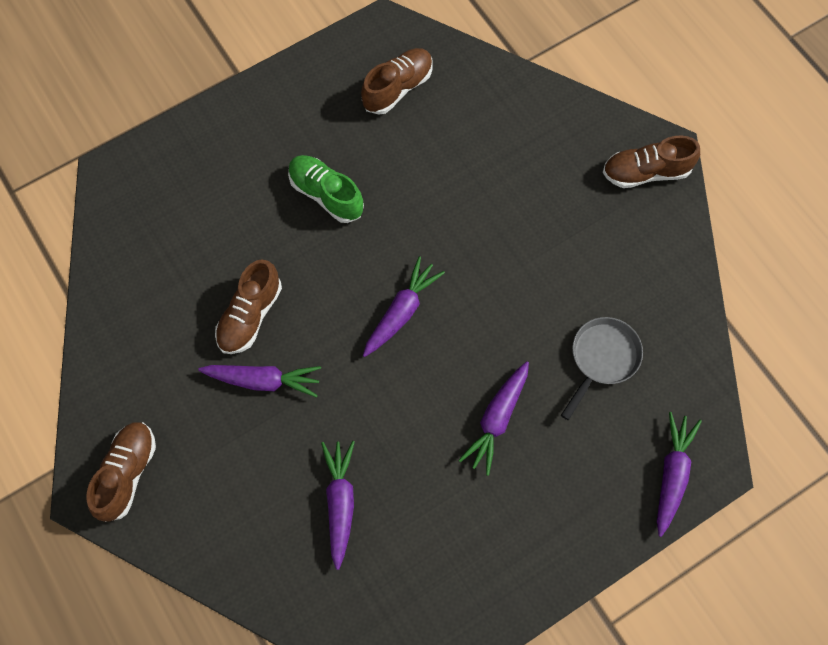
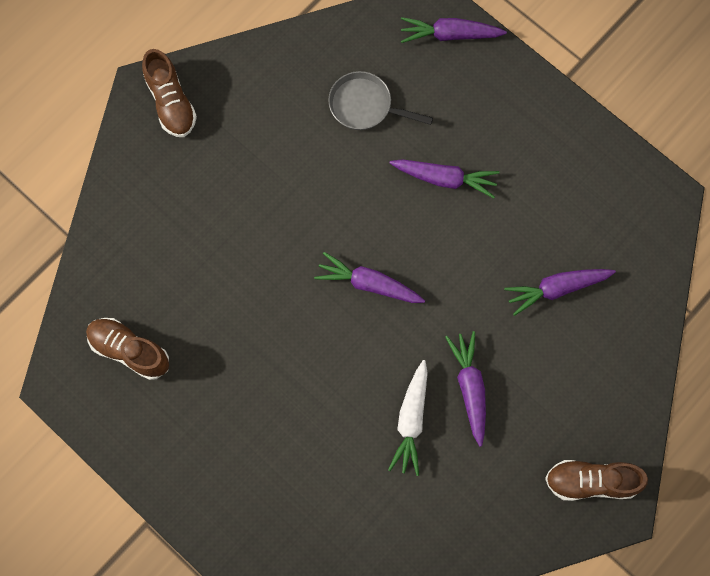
camera: 105 degrees left, 5 degrees up
(250, 315) = (411, 420): brown shoe -> white carrot
(326, 194) = (267, 387): green shoe -> none

